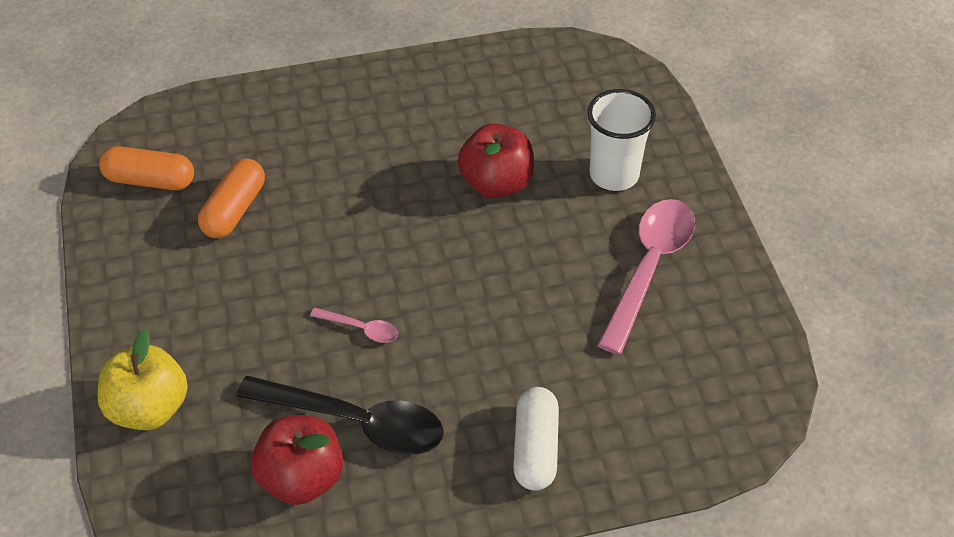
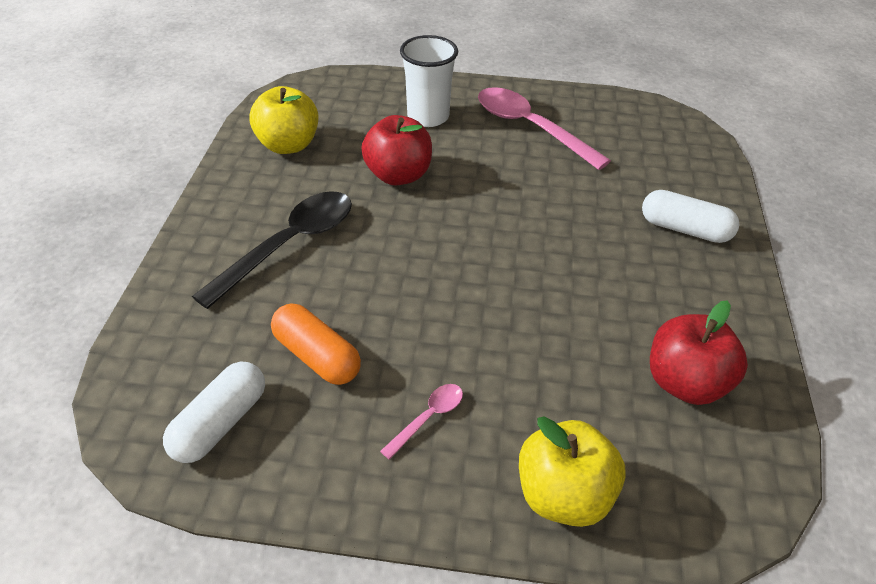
camera: 70 degrees left, 5 degrees down
(150, 180) = (220, 423): orange capsule -> white capsule
(355, 422) = (629, 328): black spoon -> black spoon (289, 245)
(361, 329) = (522, 298): pink spoon -> pink spoon (428, 418)
(498, 87) = (288, 145): none -> yellow apple

